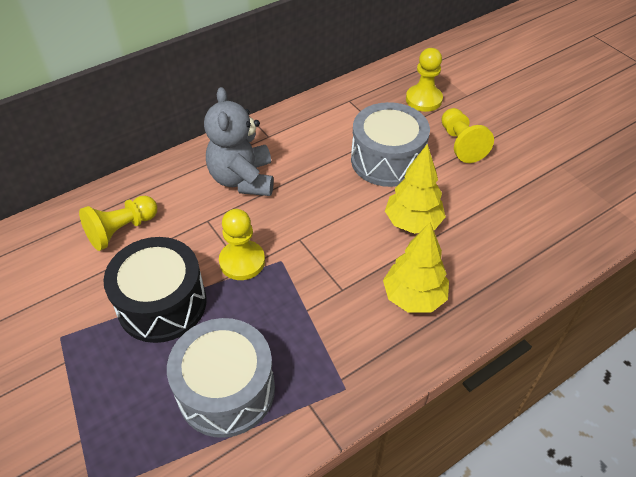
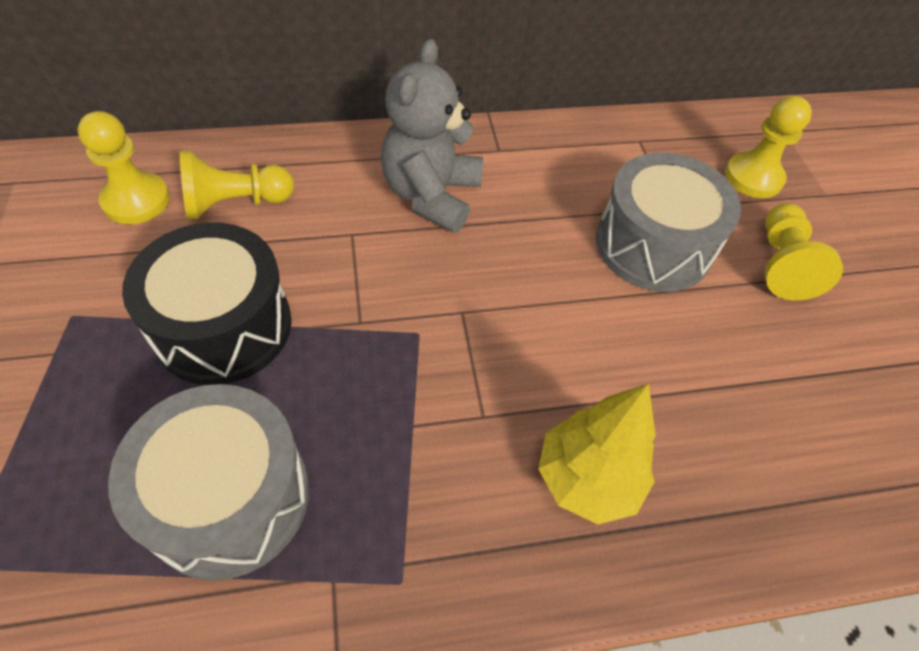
camera: 20 degrees right, 5 degrees up
(242, 261) = (364, 311): yellow pawn -> yellow pawn (136, 200)
(412, 223) = (645, 356): yellow tree -> none

